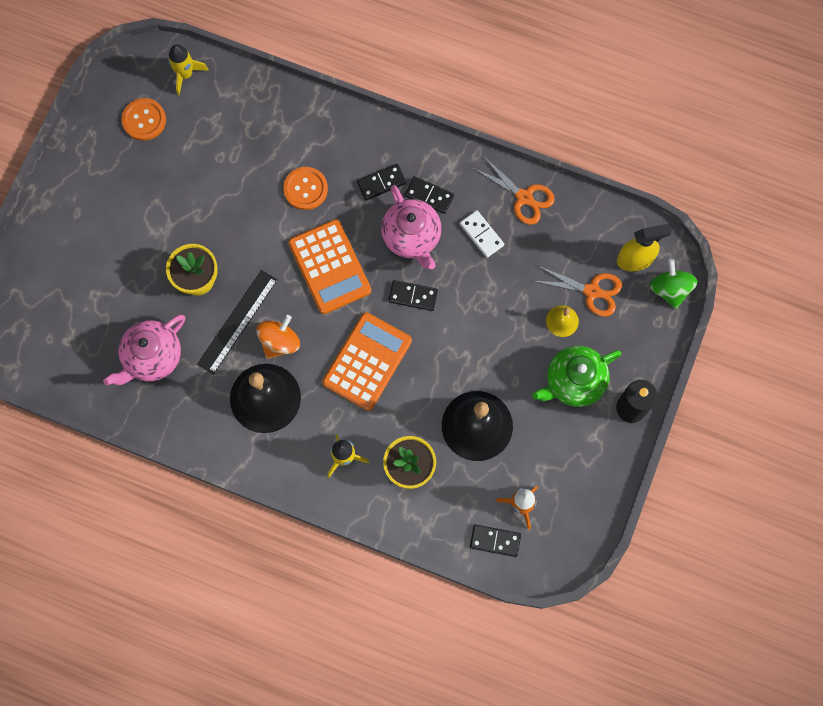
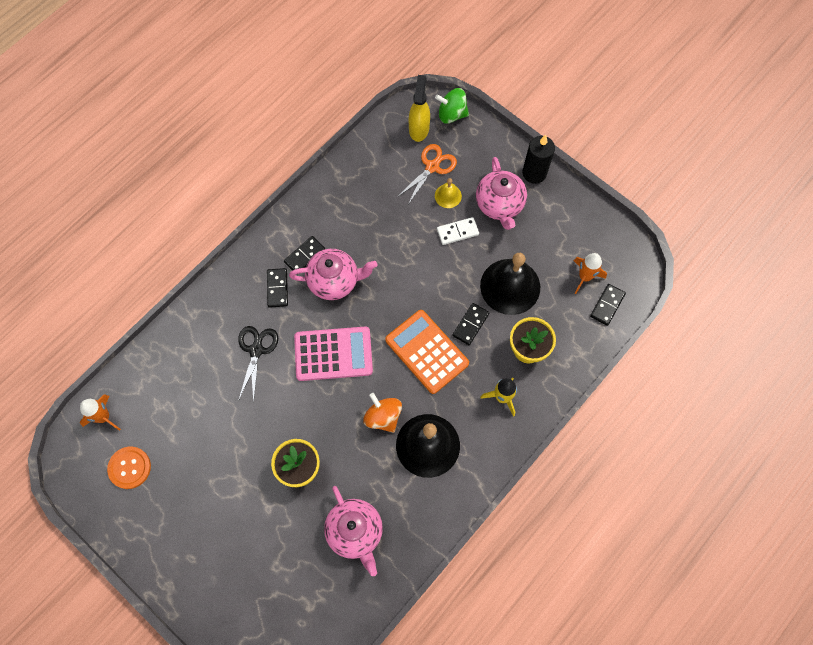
camera: 70 degrees left, 5 degrees down
(185, 74) = (103, 417): yellow rocket -> orange rocket
(237, 321) = (351, 446): black ruler -> none
(305, 189) = (256, 350): orange button -> black scissors
(329, 267) = (333, 354): orange calculator -> pink calculator
(413, 296) = (384, 297): black domino -> black domino (470, 324)
(481, 235) = (354, 228): white domino -> white domino (457, 232)
(524, 197) = (336, 187): orange scissors -> none
(573, 382) = (499, 205): green teapot -> pink teapot

